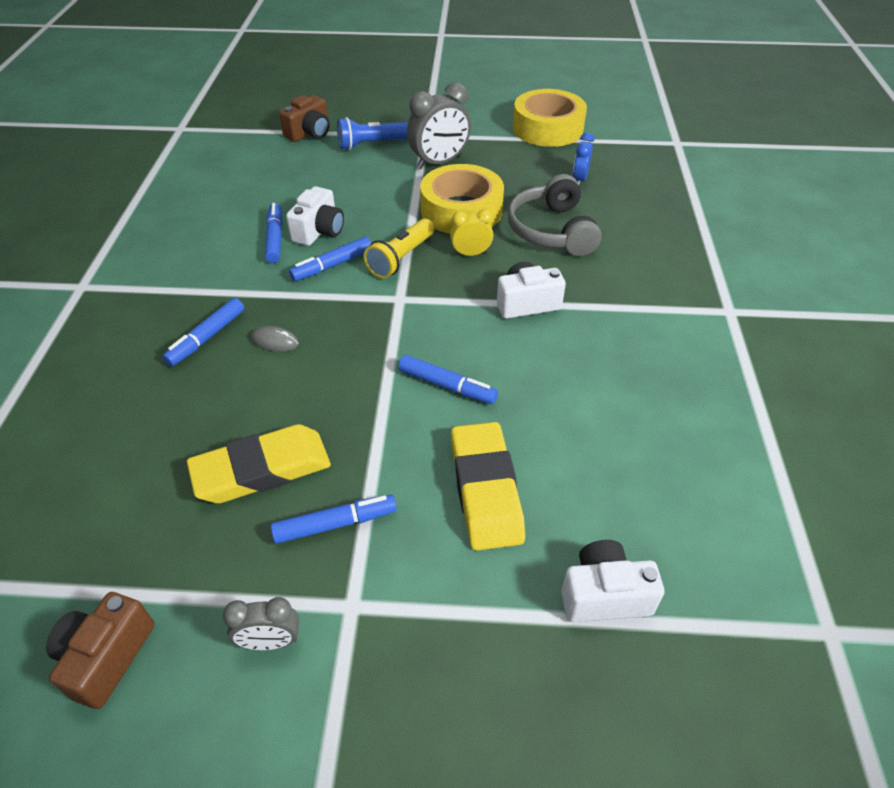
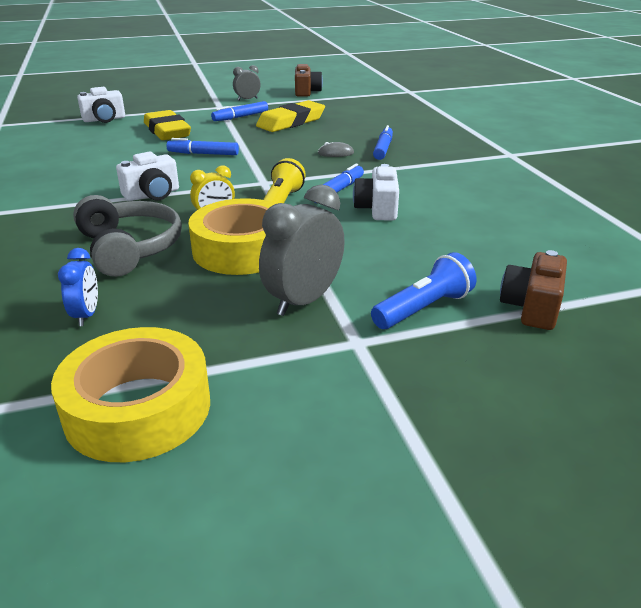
camera: 160 degrees right, 15 degrees down
(275, 238) = (410, 198): blue marker -> none

